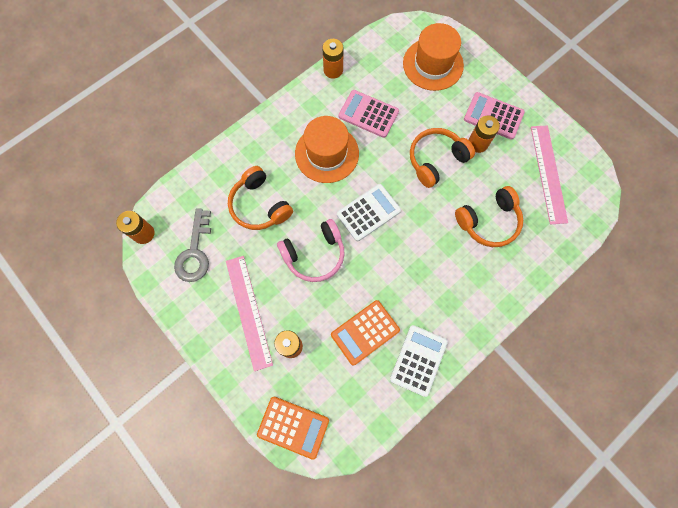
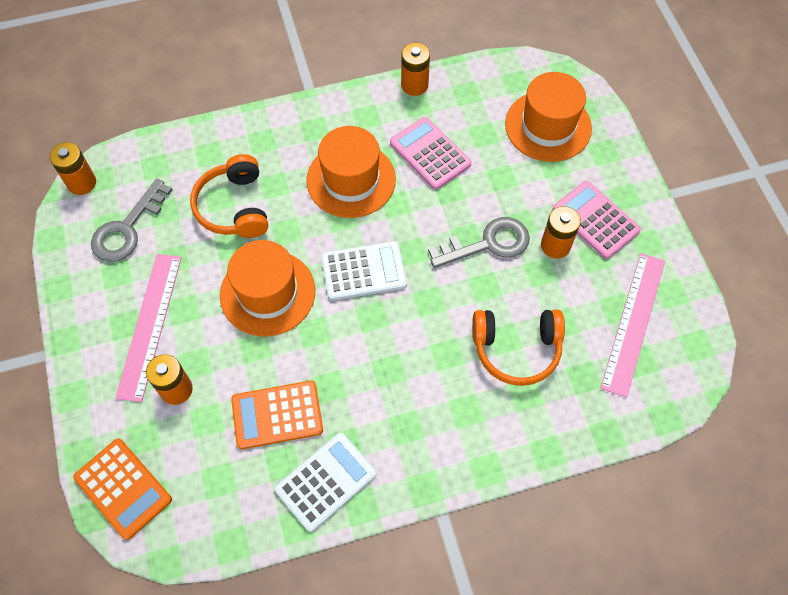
camera: 25 degrees right, 10 degrees down
(314, 254) = (267, 293): pink headphones -> orange hat
(436, 160) = (487, 243): orange headphones -> grey key

